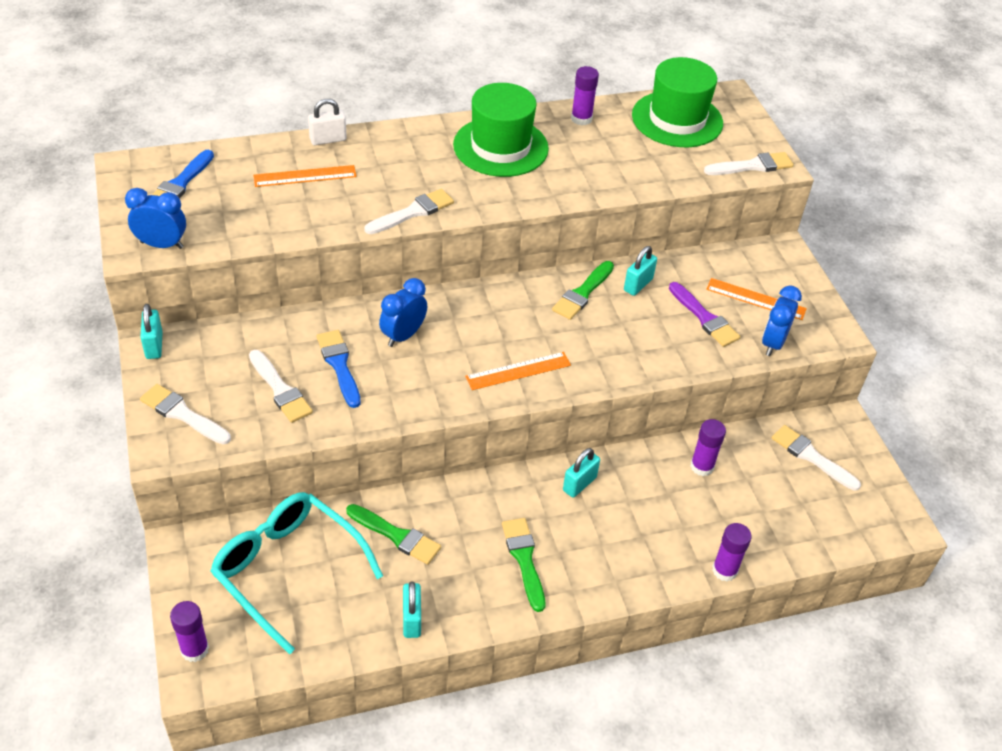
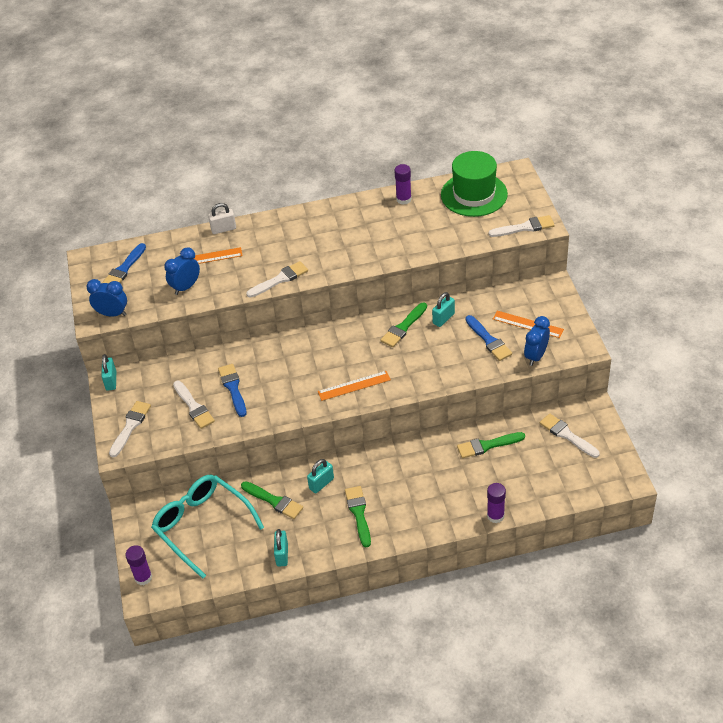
camera: 10 degrees right, 0 degrees up
(182, 414) = (130, 426): white brush -> white brush turned 75 degrees clockwise
(403, 336) = (277, 365): blue clock -> blue clock (186, 287)
(500, 147) = (344, 226): green hat -> none
(579, 484) = (400, 461): turquoise padlock -> turquoise padlock (321, 484)
(702, 466) = (487, 445): purple glue stick -> green brush
(704, 318) = (489, 340): purple brush -> blue brush

